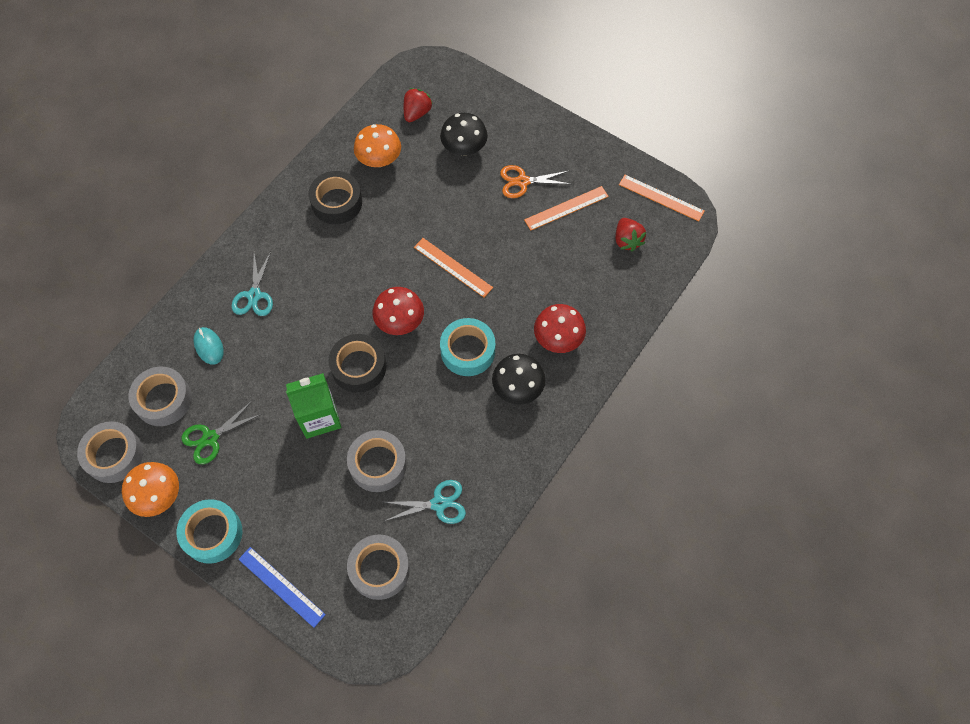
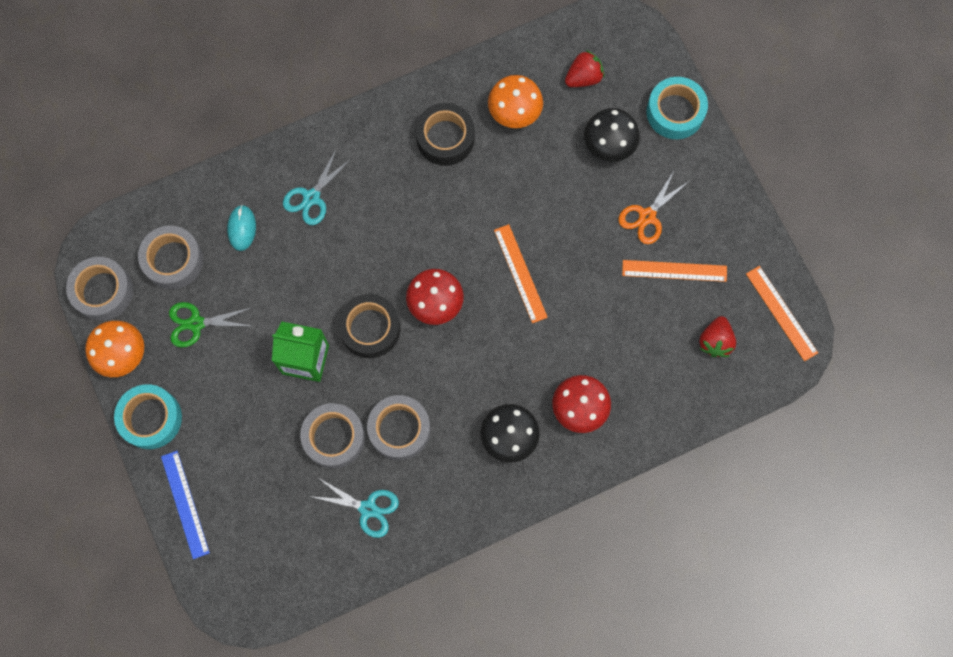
camera: 30 degrees right, 10 degrees up
(379, 569) = (280, 539): grey tape -> grey tape (399, 429)
(467, 351) = (483, 371): turquoise tape -> turquoise tape (675, 112)
(522, 181) = (647, 216): orange scissors -> orange scissors turned 75 degrees counterclockwise

